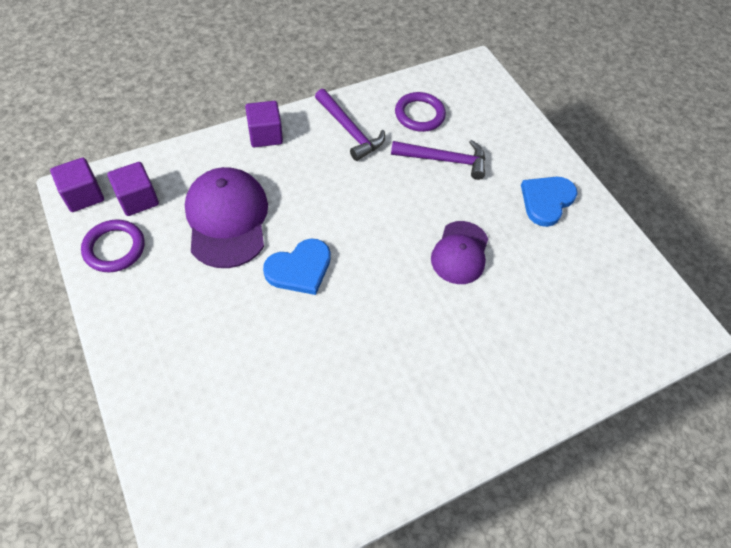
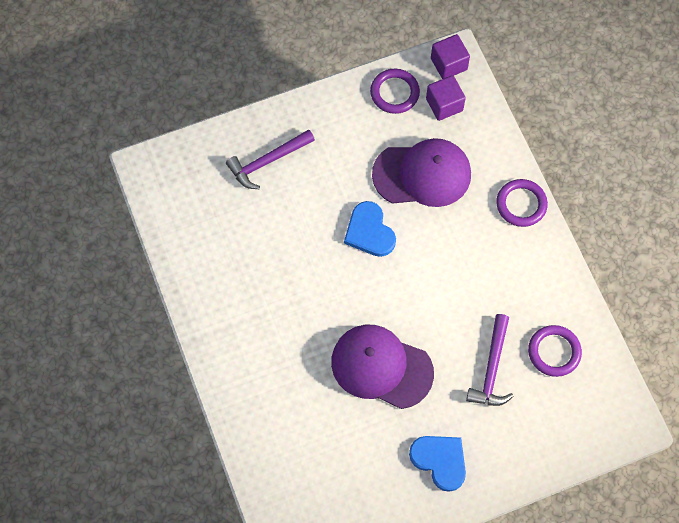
camera: 100 degrees right, 10 degrees up
(265, 135) = (521, 204): purple cube -> purple ring
(349, 131) = (529, 281): purple hammer -> purple hammer (267, 161)
(460, 253) = (381, 367): purple cap -> purple cap, size x1.54

